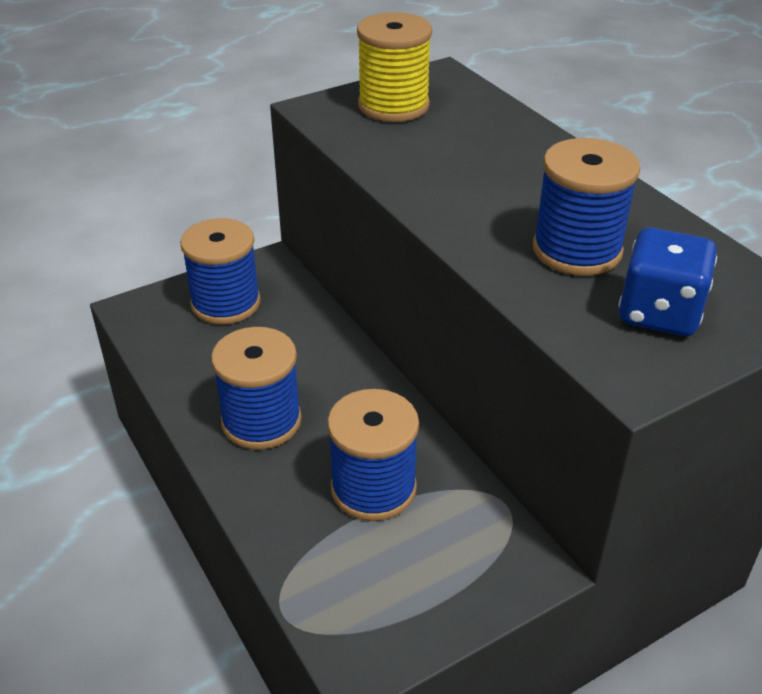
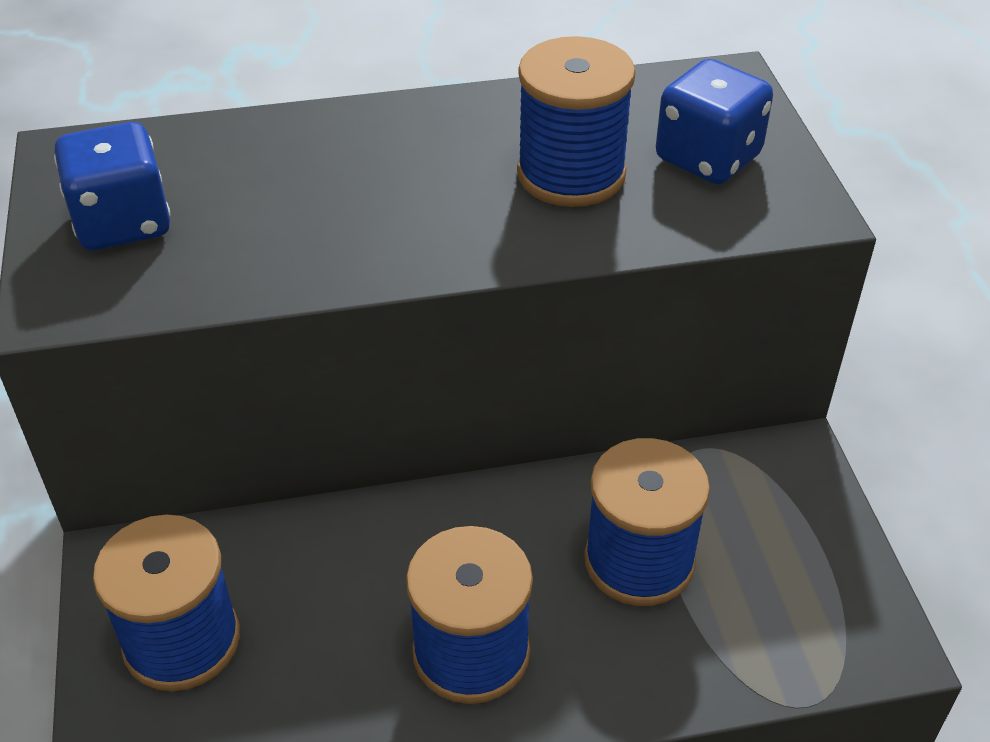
camera: 70 degrees left, 5 degrees up
(393, 106) = (123, 223): yellow spool -> blue dice

